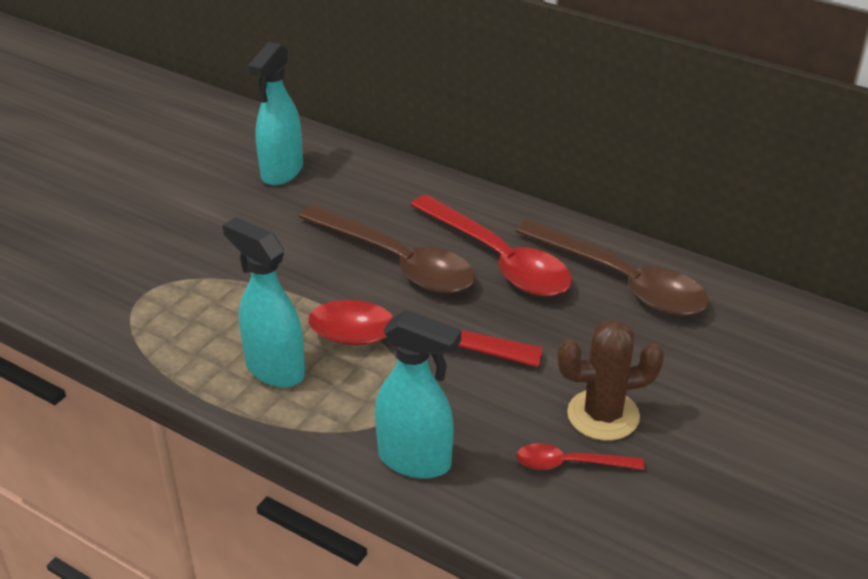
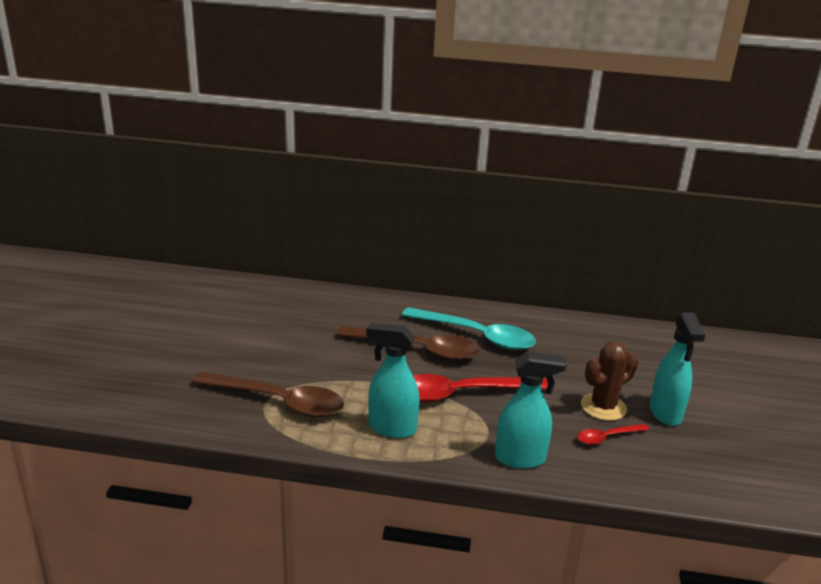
camera: 25 degrees left, 10 degrees down
(281, 172) = (300, 312): turquoise spray bottle -> turquoise spray bottle (665, 413)
(499, 260) = (477, 336): red spoon -> turquoise spoon
(622, 281) = (555, 334): brown spoon -> brown spoon (279, 402)

